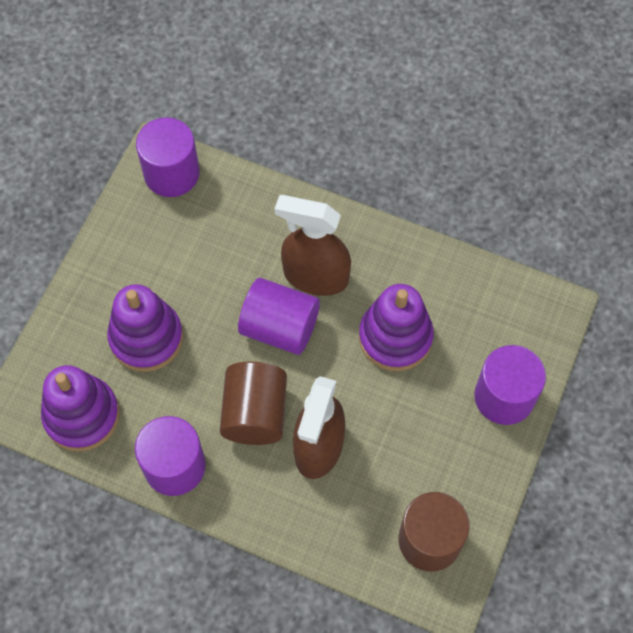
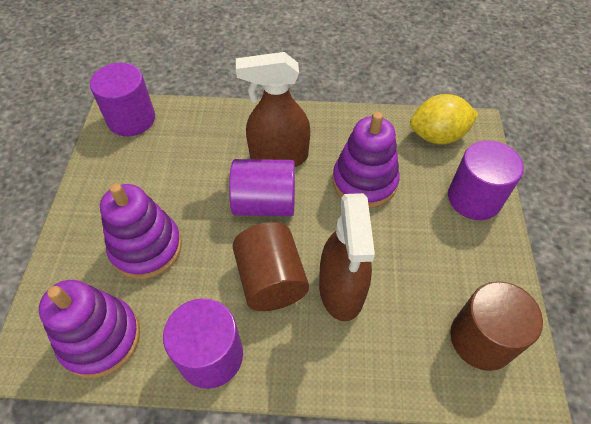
camera: 20 degrees left, 10 degrees down
(505, 307) = (437, 136): none -> yellow lemon

